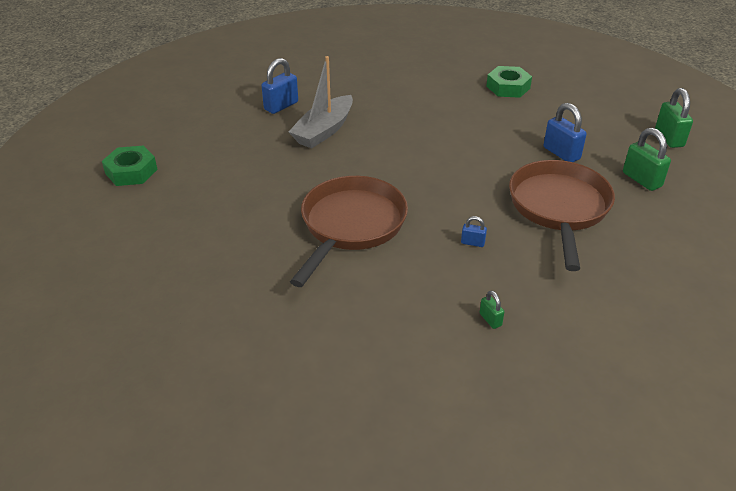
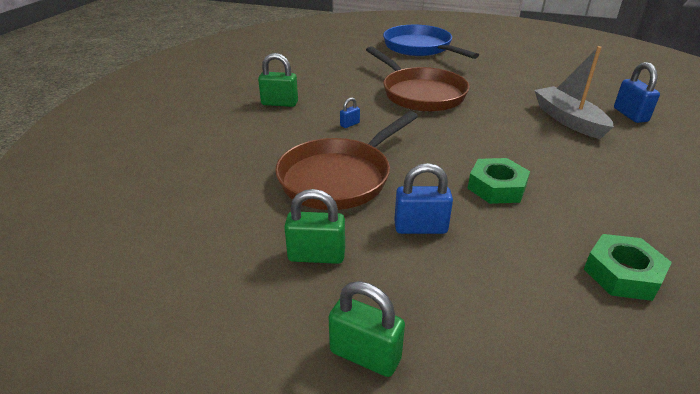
camera: 125 degrees right, 5 degrees down
(131, 171) = (550, 53): green nut -> green nut (496, 187)
(186, 282) = (420, 48): none -> blue pan
(490, 319) = (279, 103): green padlock -> green padlock, size x1.92
(559, 208) = (339, 177): brown pan -> brown pan turned 90 degrees clockwise

